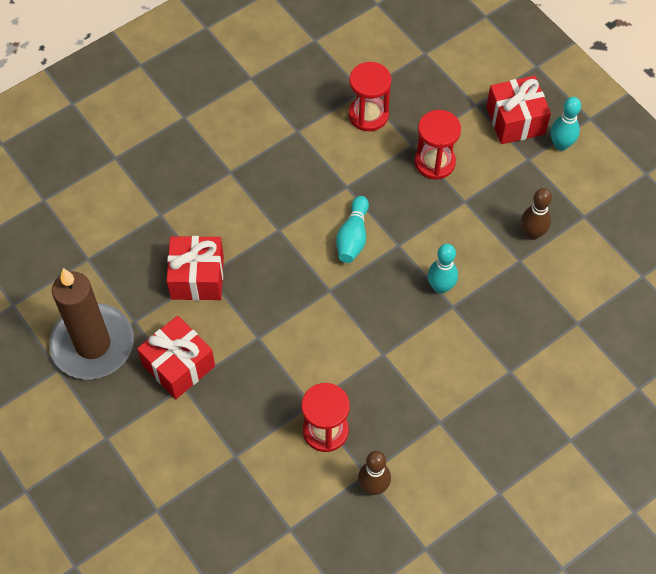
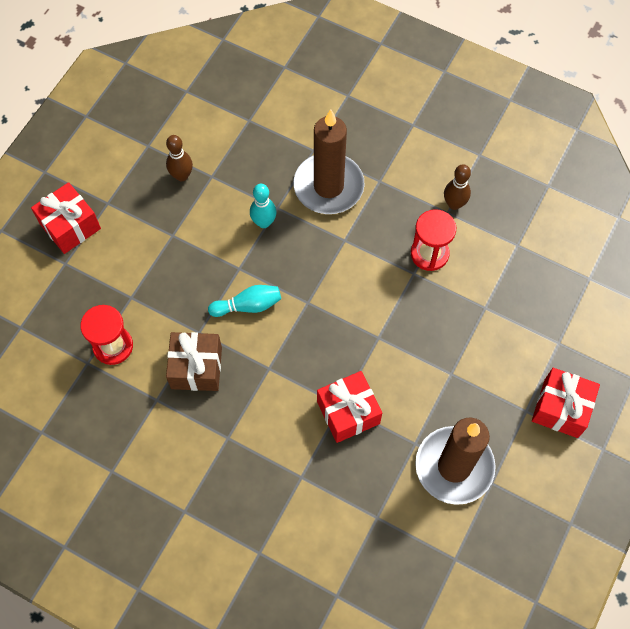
camera: 115 degrees left, 5 degrees up
(178, 365) = (435, 386): red gift -> red gift (561, 408)
(311, 172) = (196, 368): none -> brown gift
(434, 162) = (142, 272): red hourglass -> none
(456, 366) = (328, 186): none -> brown candle
(561, 145) = (82, 184): turquoise bowling pin -> none

